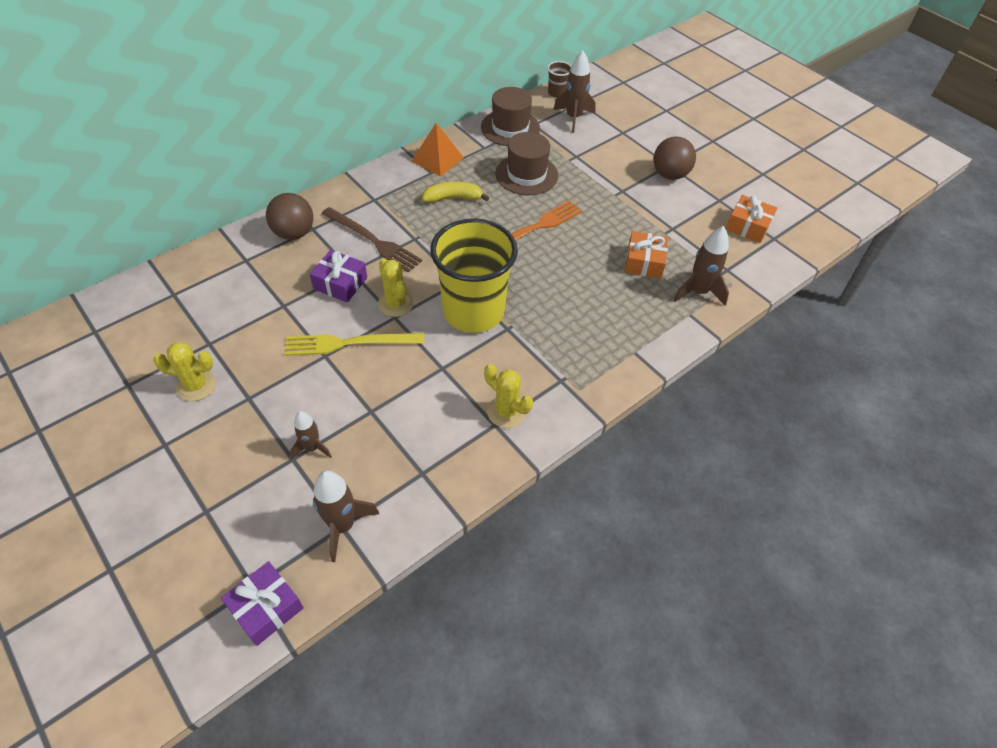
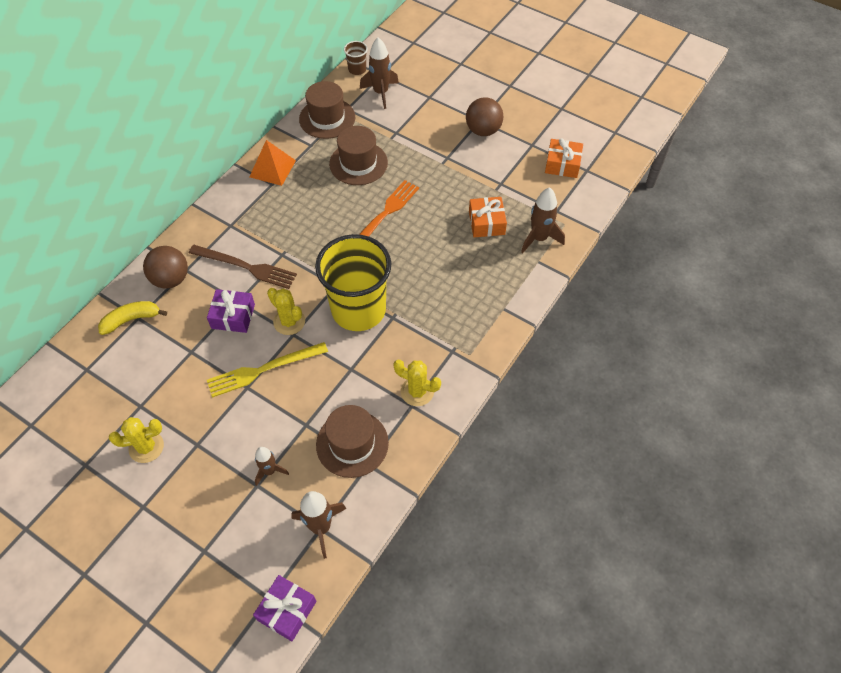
camera: 15 degrees left, 5 degrees up
(413, 446) = (352, 444): none -> brown hat
(453, 198) = (301, 205): yellow banana -> yellow banana (131, 319)

